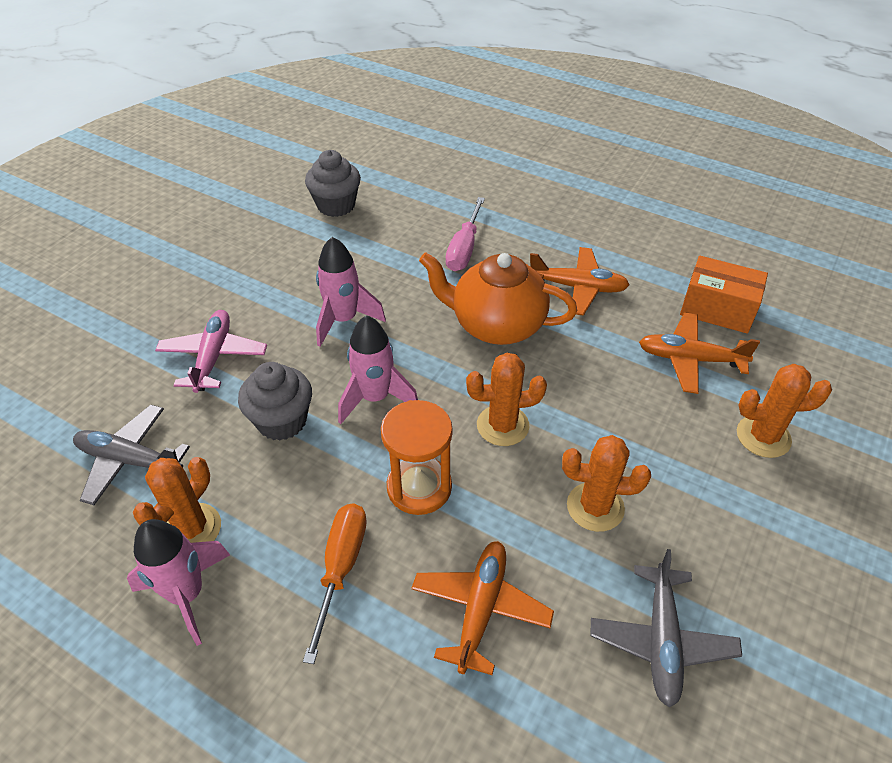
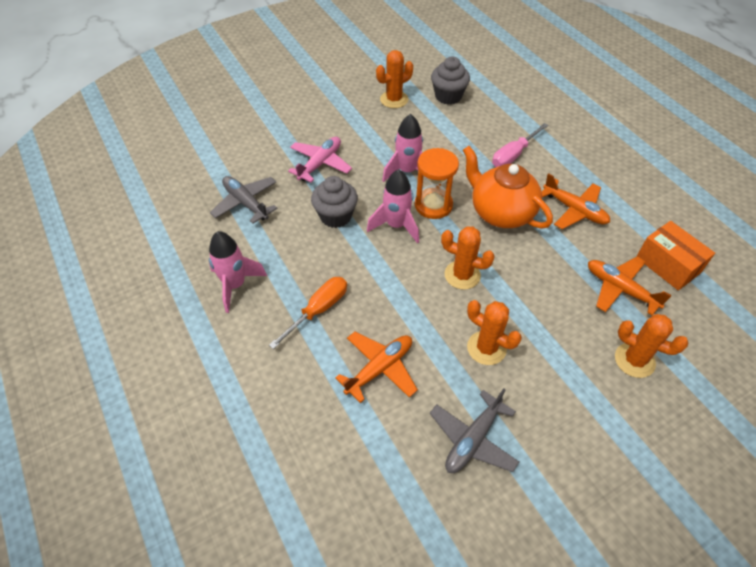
camera: 30 degrees right, 5 degrees up
(191, 529) = (256, 253): orange cactus -> orange cactus (394, 99)
(419, 487) = (388, 287): orange hourglass -> orange hourglass (433, 205)

